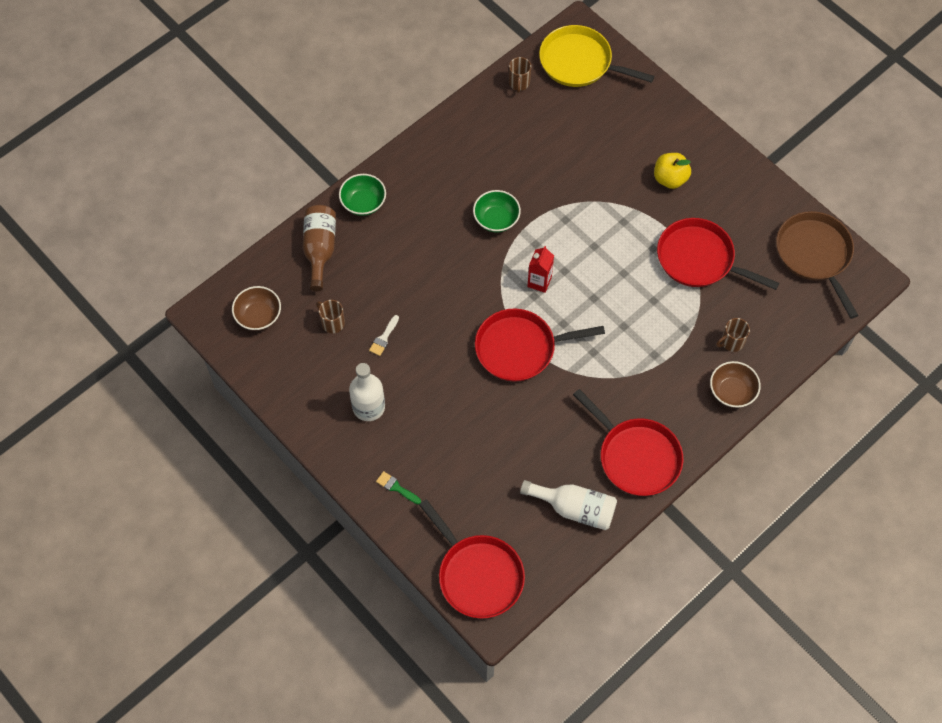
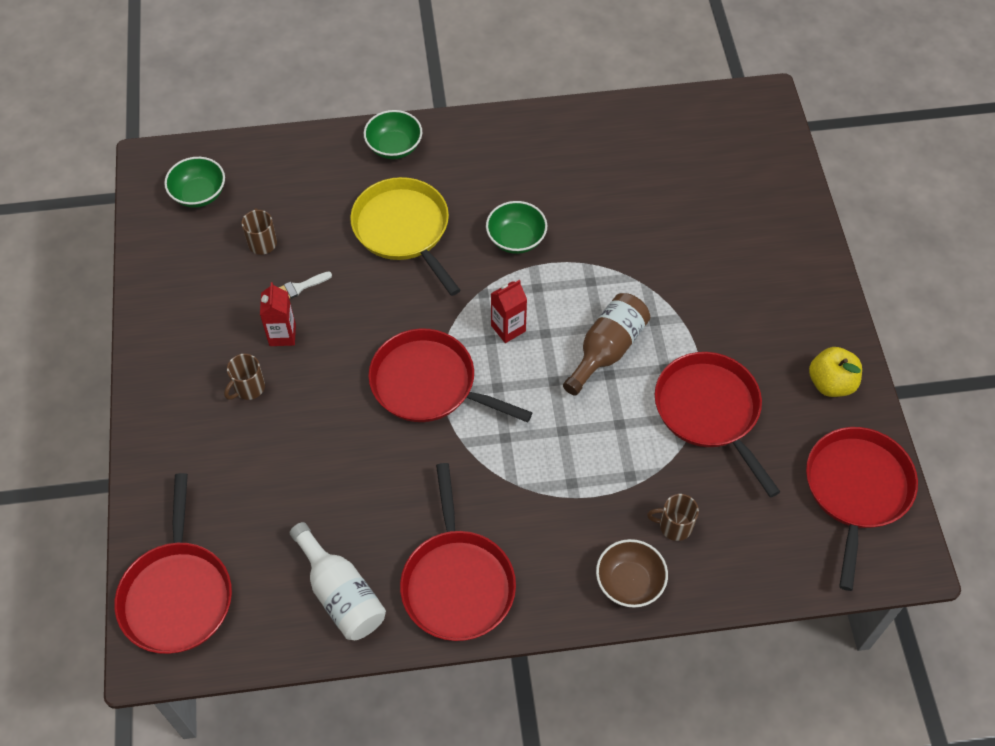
camera: 35 degrees right, 5 degrees down
(258, 316) = (199, 194): brown bowl -> green bowl
(320, 250) = (312, 166): brown bottle -> brown bottle (606, 350)
(368, 407) = (223, 346): white bottle -> none
(396, 487) = (178, 445): green brush -> none
(400, 375) = (282, 335): none -> red carton
(519, 83) = (655, 120): brown mug -> brown mug (248, 388)
(579, 62) = (738, 134): yellow pan -> yellow pan (403, 229)
(670, 179) = (745, 306): yellow apple -> yellow apple (830, 383)
(814, 255) = (856, 489): brown pan -> red pan

